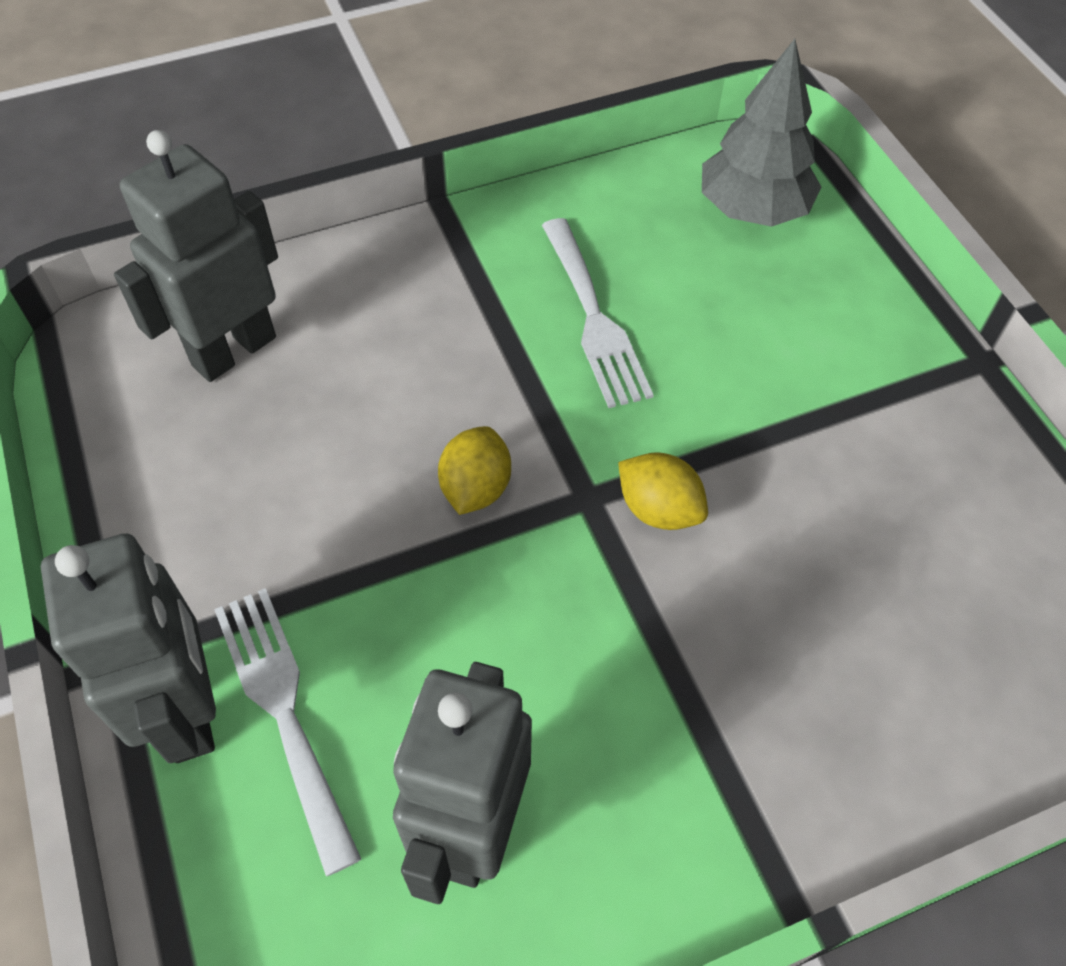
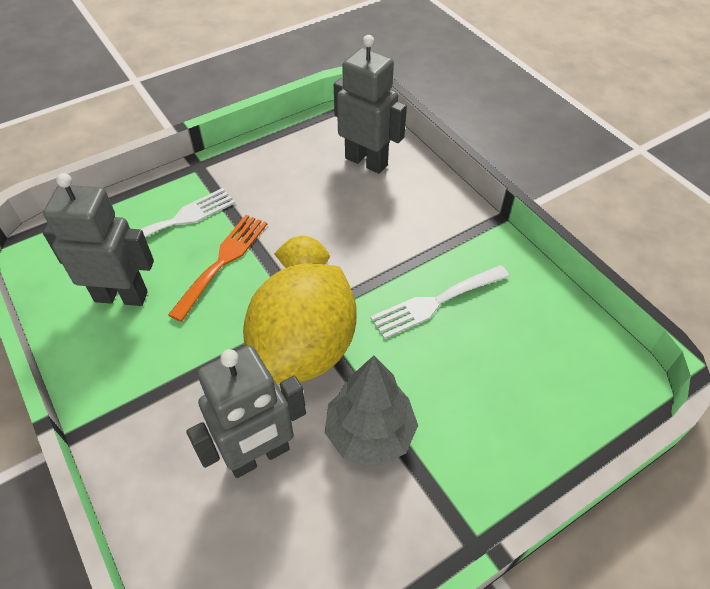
camera: 80 degrees right, 5 degrees down
(188, 710) = (175, 192): grey robot -> grey robot (259, 456)
(425, 624) = (223, 261): none -> orange fork
(659, 509) = (304, 350): yellow lemon -> yellow lemon, size x2.43
(753, 209) = (568, 380): grey tree -> grey tree (370, 433)

